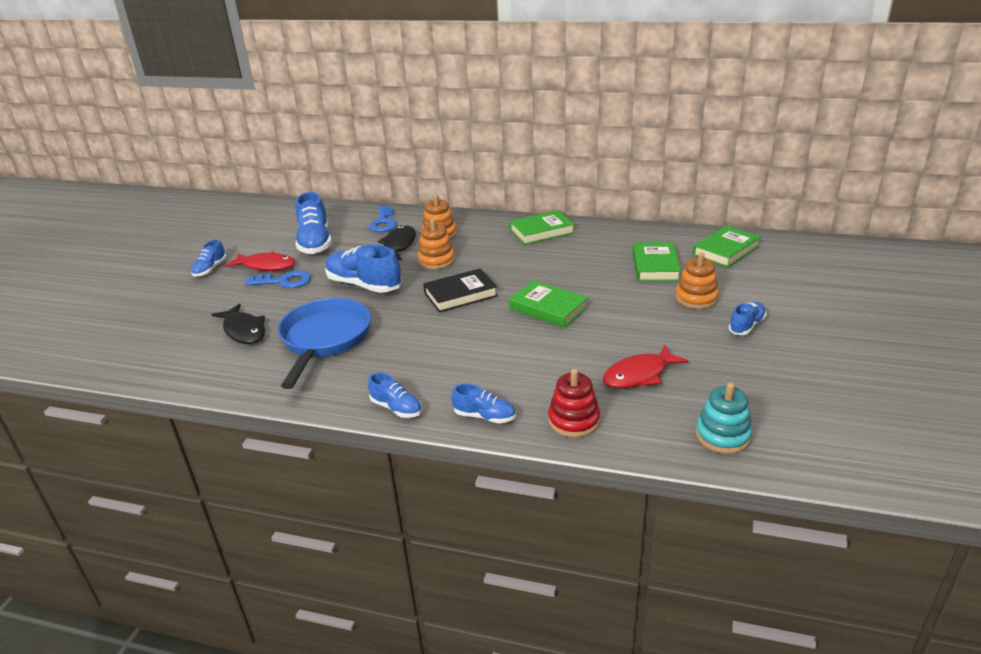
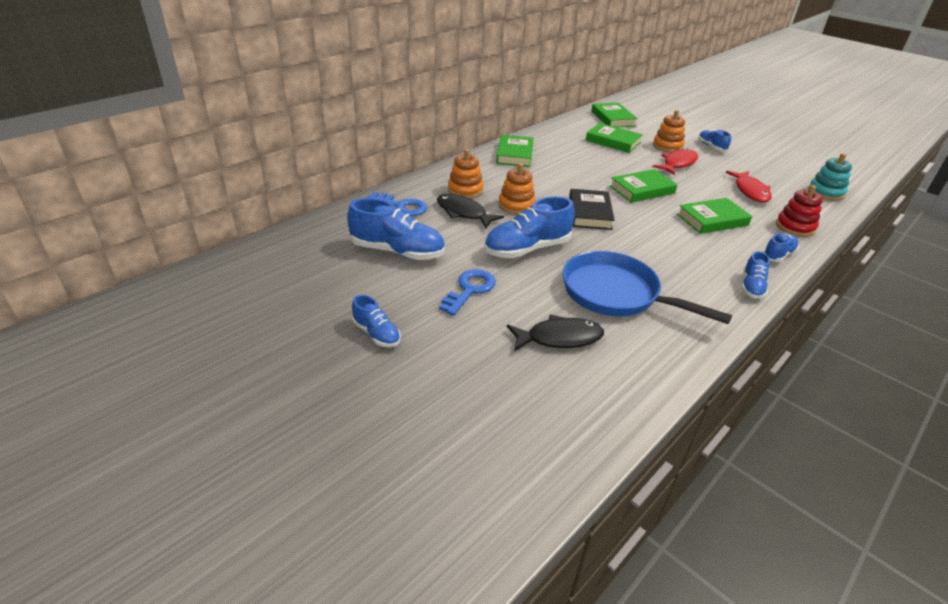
camera: 65 degrees left, 5 degrees up
(266, 266) = (417, 293): red fish -> red fish (677, 163)
(396, 408) = (752, 287): blue shoe -> blue shoe turned 135 degrees clockwise
(525, 361) = (712, 220): none -> green book

